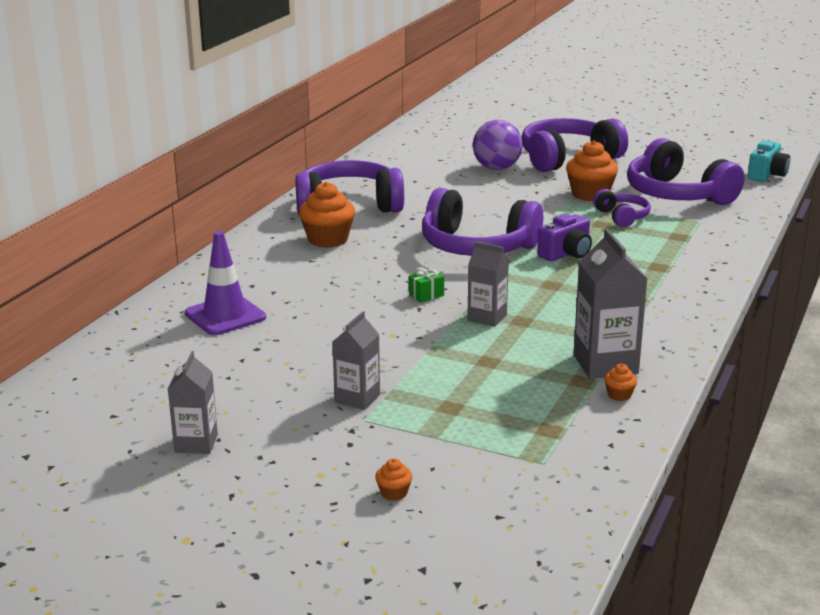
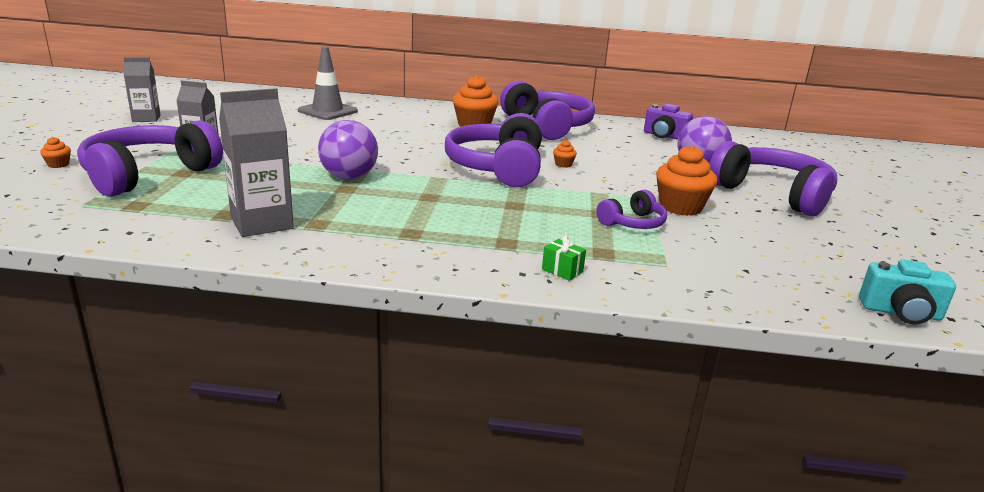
camera: 70 degrees right, 0 degrees up
(225, 316) = (327, 111): purple traffic cone -> grey traffic cone
(426, 295) = (385, 157): green gift -> green gift (562, 270)
(487, 317) = (349, 177): grey carton -> purple ball
(566, 254) = (509, 201): purple camera -> purple camera (664, 136)
(619, 395) = (198, 230): orange cupcake -> orange cupcake (563, 164)
(677, 195) = (738, 251): purple headphones -> purple headphones (148, 175)

